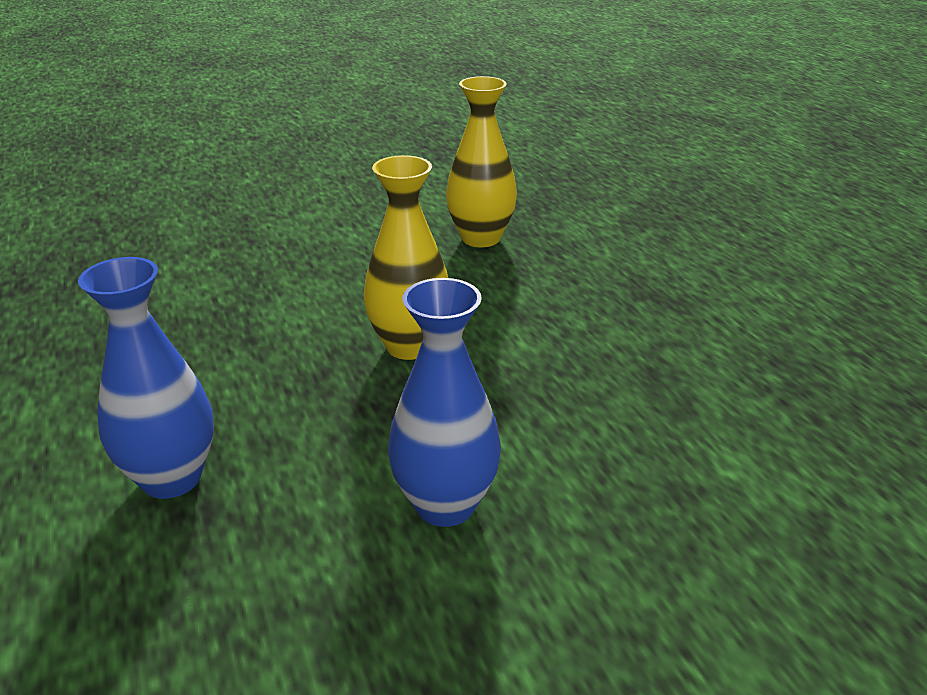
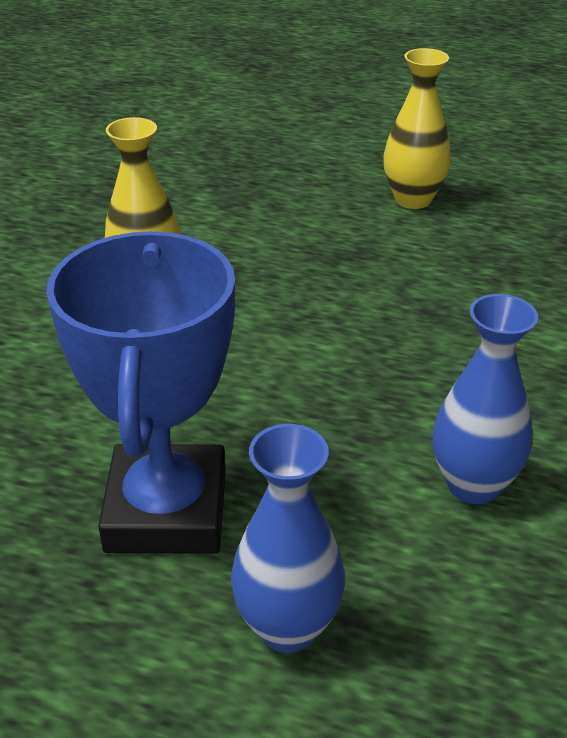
camera: 50 degrees left, 5 degrees up
(243, 365) = (166, 511): none -> blue trophy
(409, 346) = (258, 402): yellow vase -> yellow vase (413, 199)

